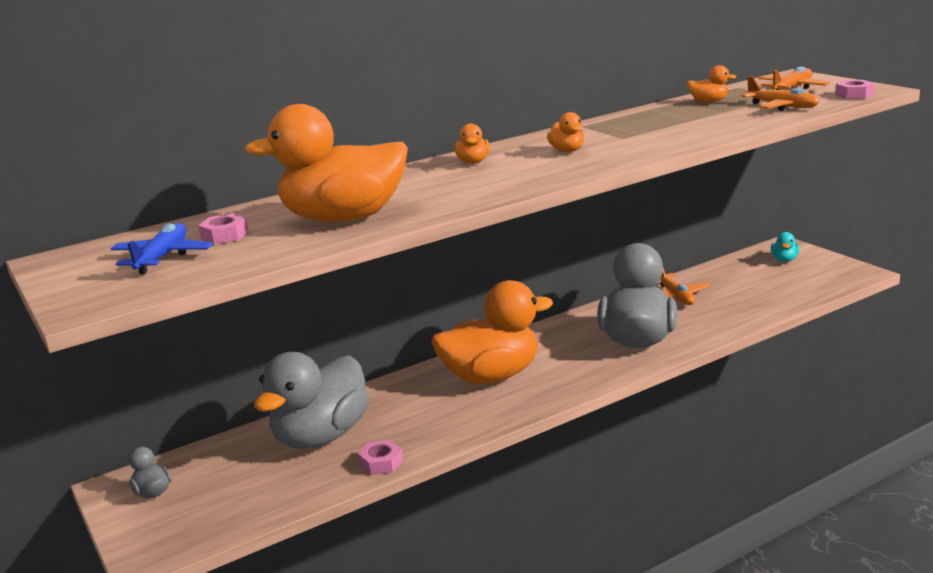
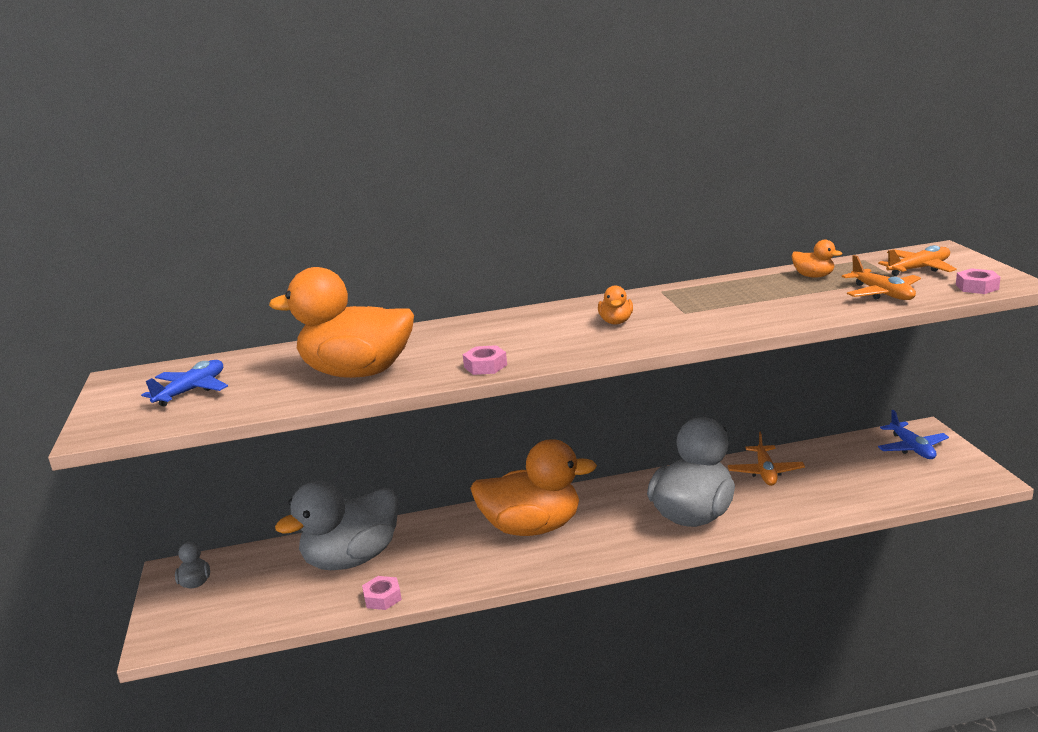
camera: 20 degrees right, 0 degrees up
(225, 235) = (254, 375): pink nut -> pink nut (485, 366)
(473, 162) = (522, 323): orange duck -> none
(784, 260) = (912, 448): turquoise duck -> blue plane

